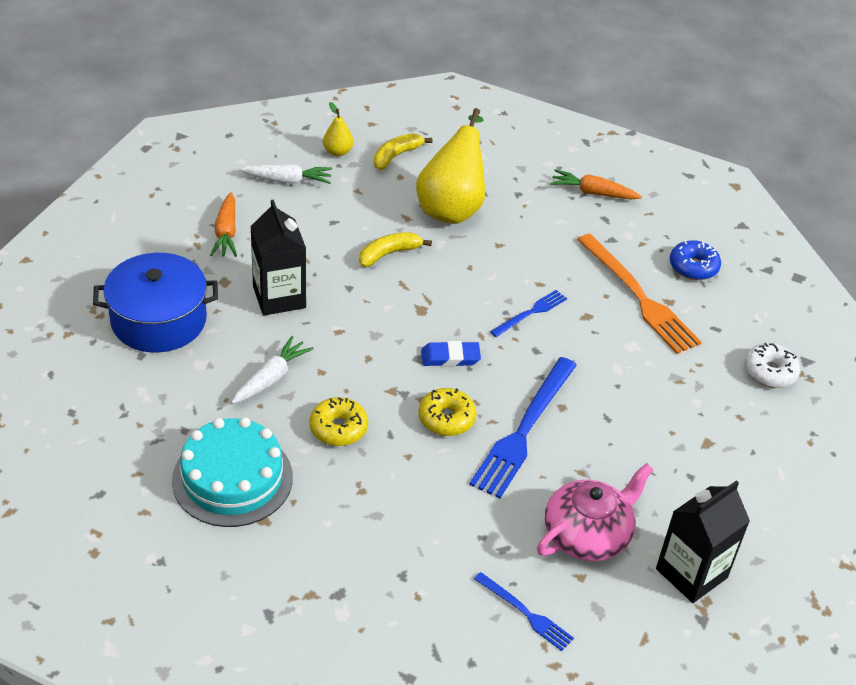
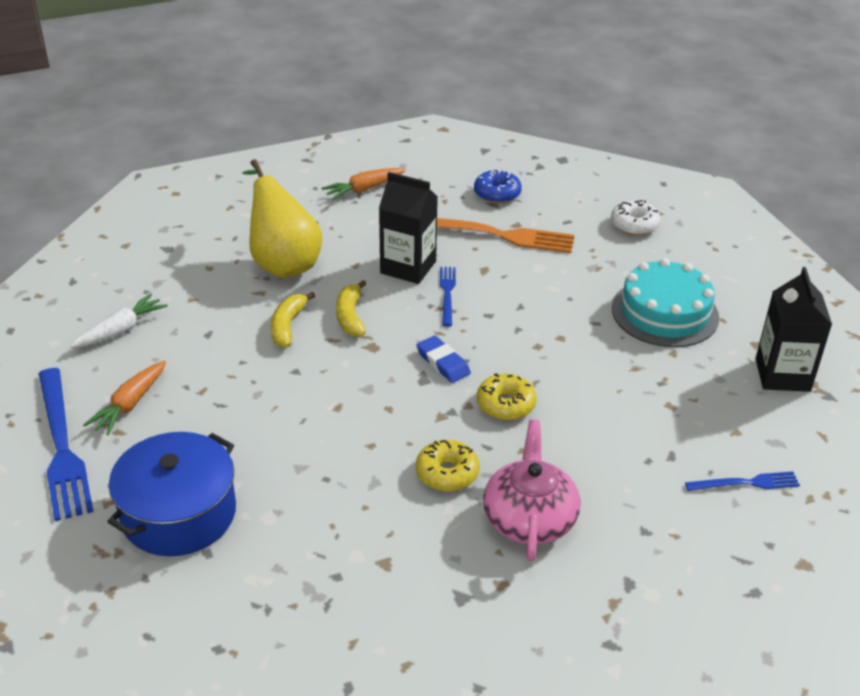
camera: 45 degrees left, 5 degrees down
(226, 233) = (130, 404): orange carrot -> orange carrot turned 75 degrees clockwise
(232, 478) = (431, 576): turquoise cake -> turquoise cake (665, 312)
(271, 378) = (341, 480): white carrot -> none
(279, 297) = (252, 418): black carton -> black carton (408, 267)
(338, 152) = (130, 282): yellow pear -> none
(396, 156) = (183, 255): yellow banana -> yellow banana (350, 316)
(450, 357) = (443, 363): blue eraser -> blue eraser turned 75 degrees counterclockwise
(524, 430) = (563, 371): blue fork -> blue fork (62, 447)
(587, 534) = (699, 403): pink teapot -> pink teapot (529, 518)

